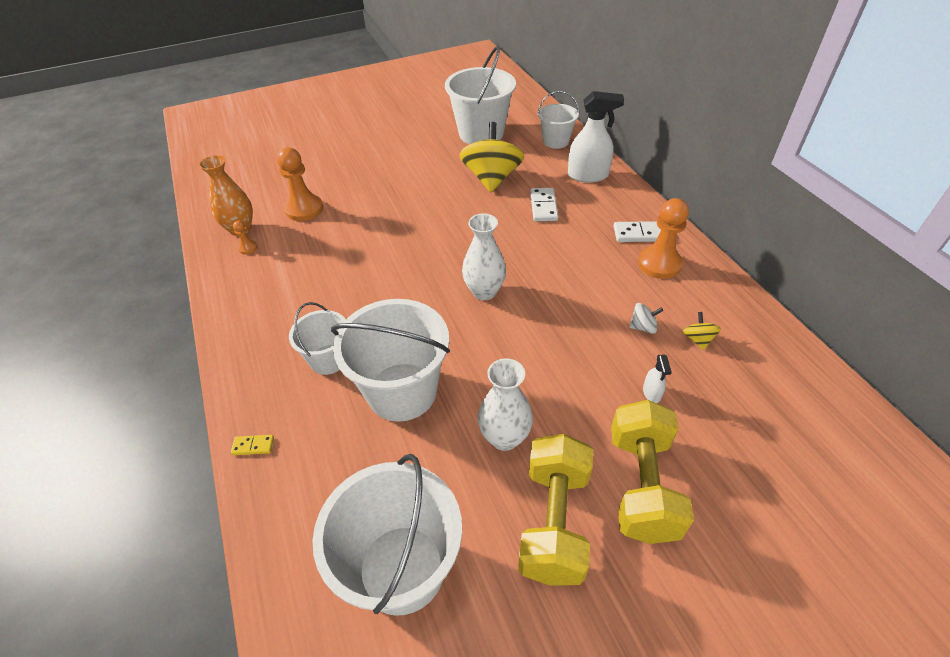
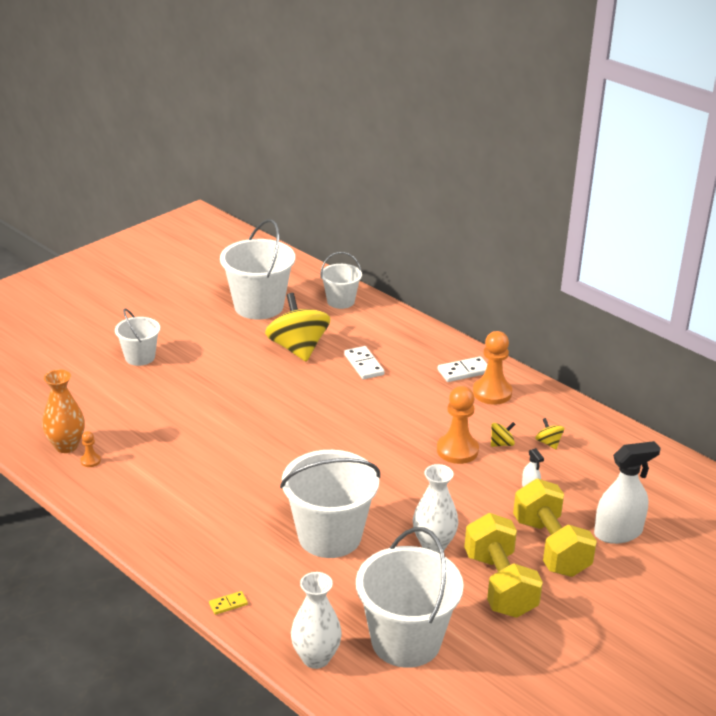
camera: 25 degrees left, 15 degrees down
(304, 209) = (122, 414): orange pawn -> orange pawn (457, 450)
(328, 359) = (247, 530): white bucket -> white bucket (140, 357)
(484, 291) = (352, 447): white vase -> white vase (316, 658)
(588, 175) = (390, 328): white spray bottle -> white spray bottle (618, 532)
(643, 327) = (501, 444): white spinning top -> yellow spinning top

